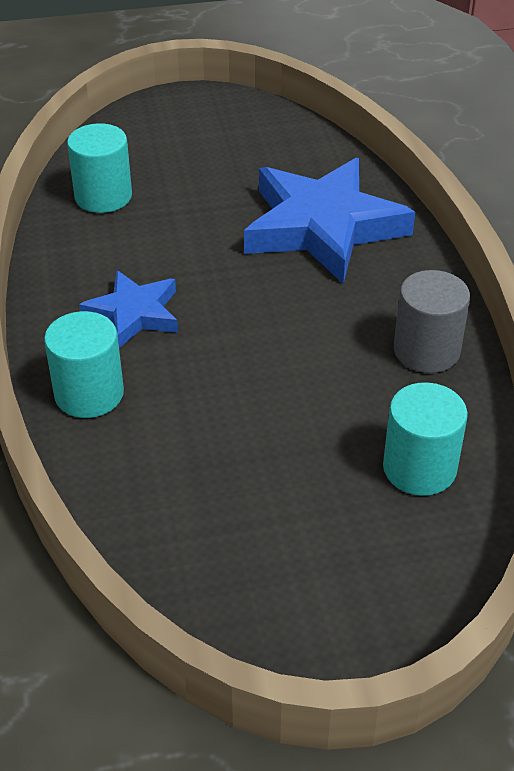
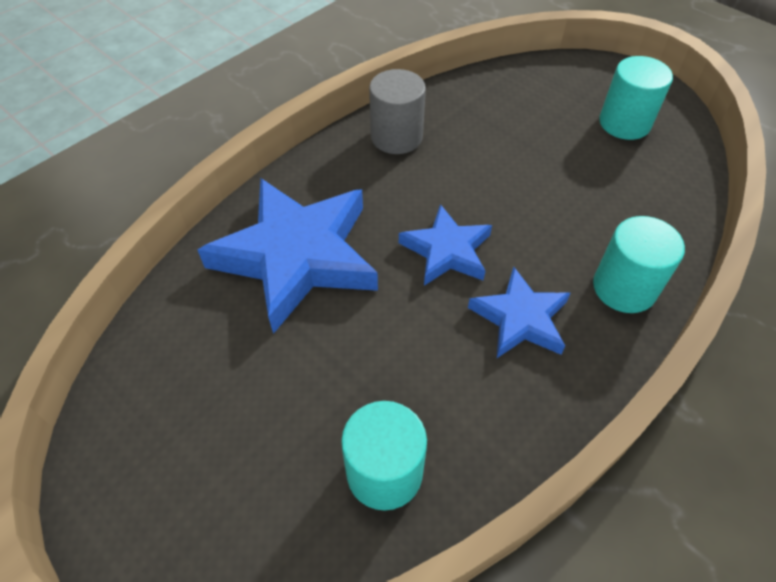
camera: 125 degrees left, 10 degrees up
(243, 309) = (447, 251): none -> blue star
(419, 468) = (500, 102): turquoise cylinder -> turquoise cylinder (624, 123)

